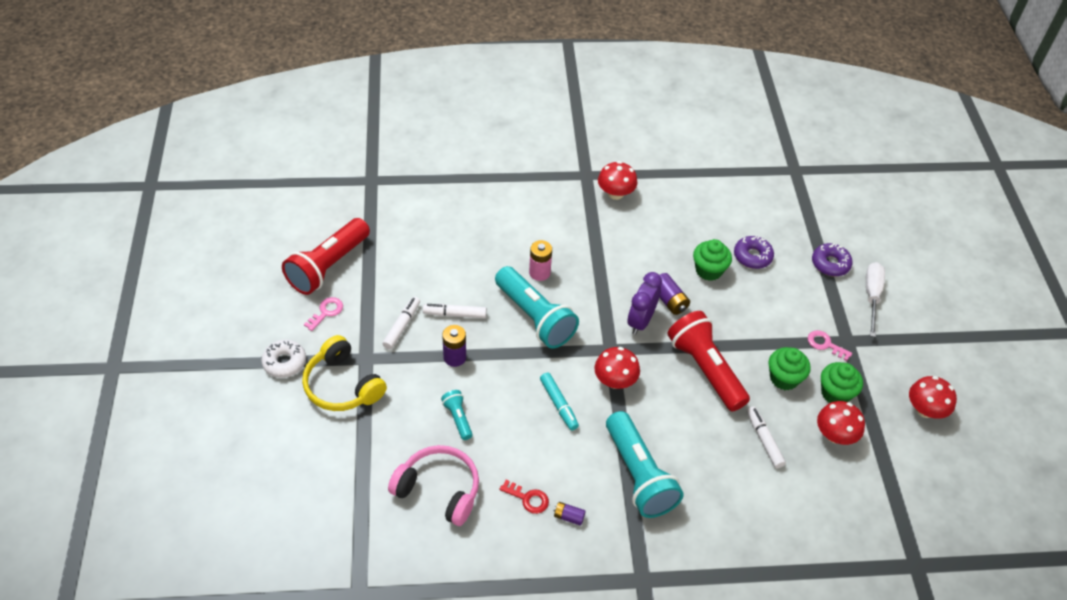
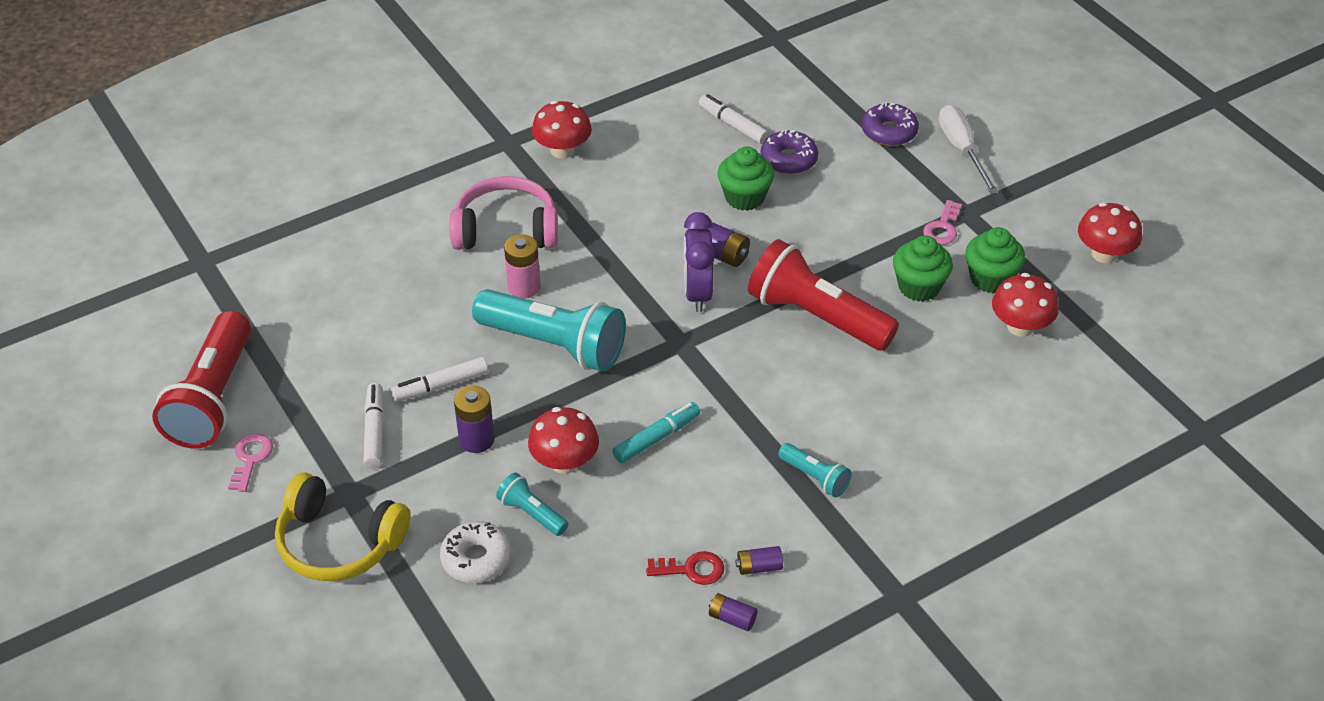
camera: 25 degrees left, 5 degrees down
(284, 362) = (232, 549): white donut -> white donut (476, 559)
(439, 490) = (565, 613): pink headphones -> pink headphones (506, 229)
(532, 542) = (732, 618): none -> purple battery
(559, 404) = (656, 438): turquoise marker -> turquoise marker turned 75 degrees counterclockwise
(615, 380) = (711, 378): red mushroom -> red mushroom (564, 462)
(638, 475) = (815, 477): turquoise flashlight -> turquoise flashlight, size x0.47
(764, 440) = (941, 369): white marker -> white marker (733, 125)
(825, 344) = (943, 228): pink key -> pink key turned 75 degrees counterclockwise

